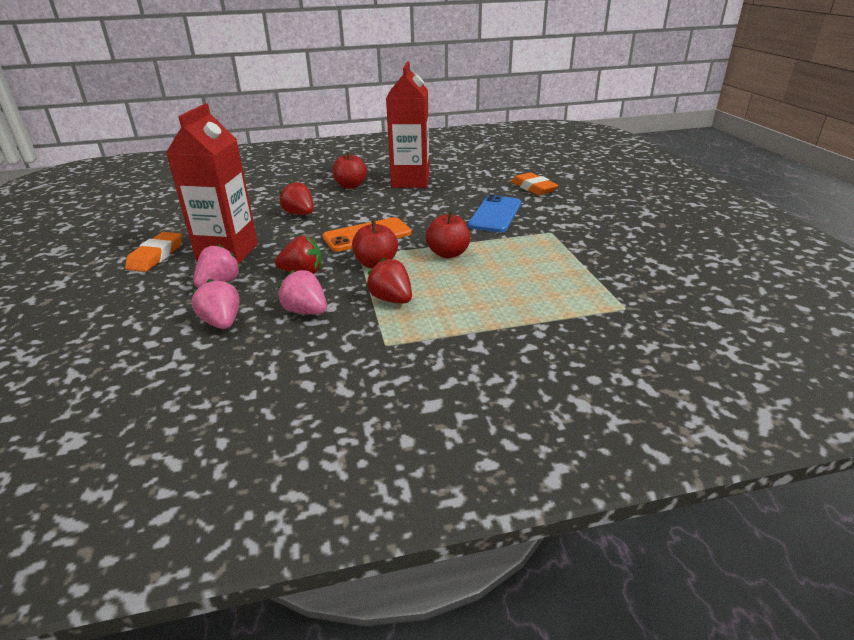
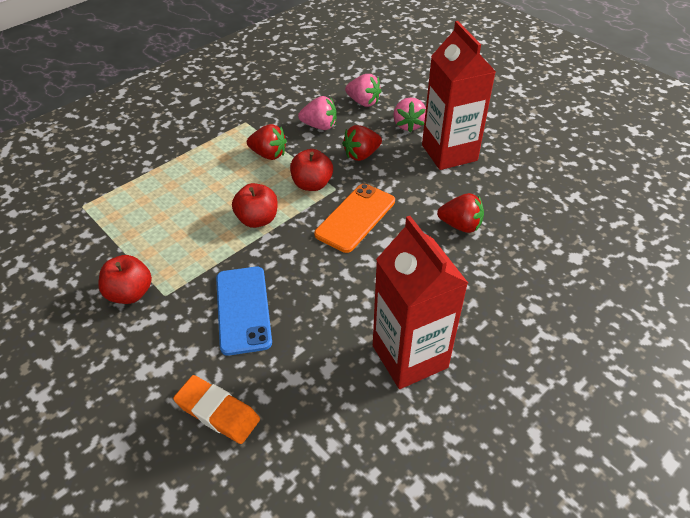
camera: 150 degrees right, 15 degrees up
(156, 256) = (498, 130): orange eraser -> none
(350, 186) = (475, 308): red apple -> red apple (130, 293)

